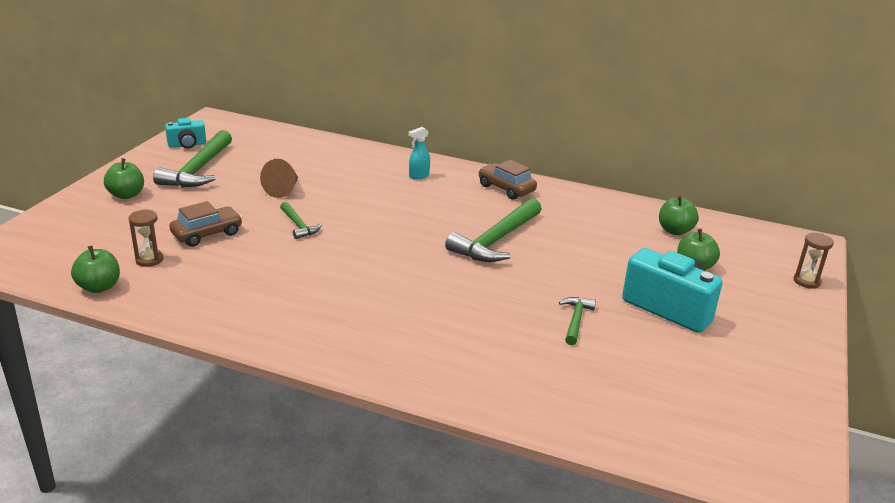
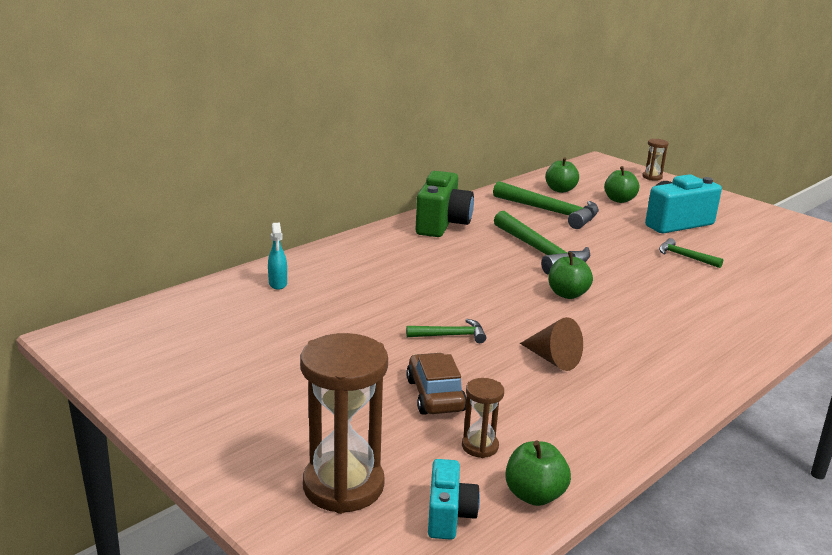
camera: 65 degrees left, 5 degrees down
(89, 224) = (343, 486): none -> brown hourglass
(126, 195) = (271, 441): green apple -> green apple (567, 294)
(187, 145) = (146, 369): turquoise camera -> turquoise camera (449, 515)
(198, 170) = (241, 373): green hammer -> green hammer (551, 212)
(283, 190) = (353, 328): brown cone -> brown cone (553, 359)
(418, 176) = (382, 253): turquoise spray bottle -> turquoise spray bottle (278, 284)
(506, 188) = (442, 224): brown car -> green camera

